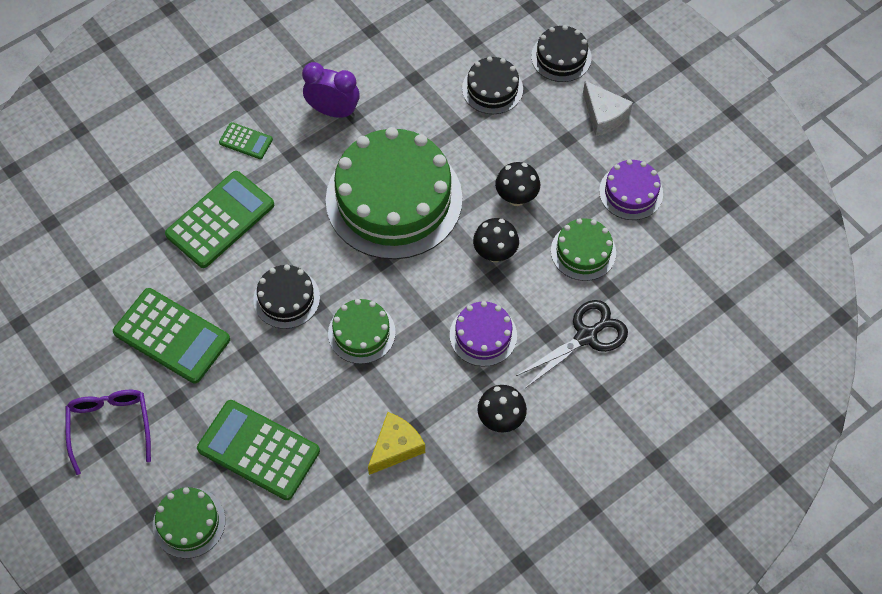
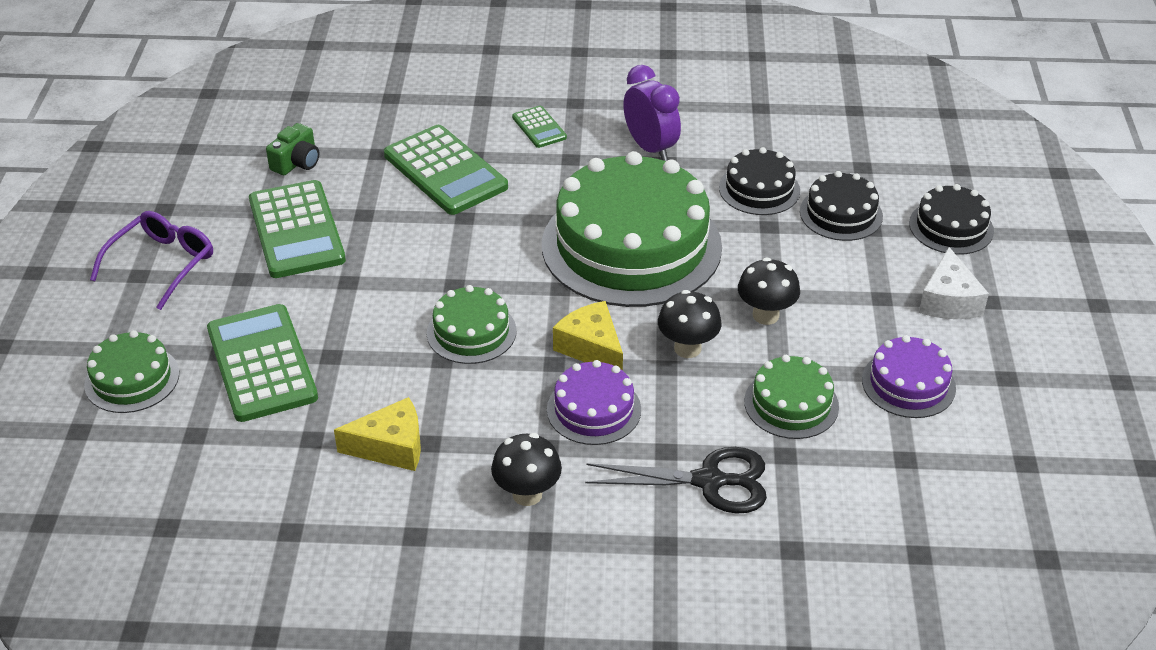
camera: 40 degrees right, 20 degrees down
(112, 281) = (297, 162): none -> green camera
(220, 220) = (445, 171): green calculator -> green calculator turned 60 degrees clockwise
(286, 298) = (433, 263): black cake -> black cake (759, 189)
(441, 292) = (591, 348): none -> yellow cheese

